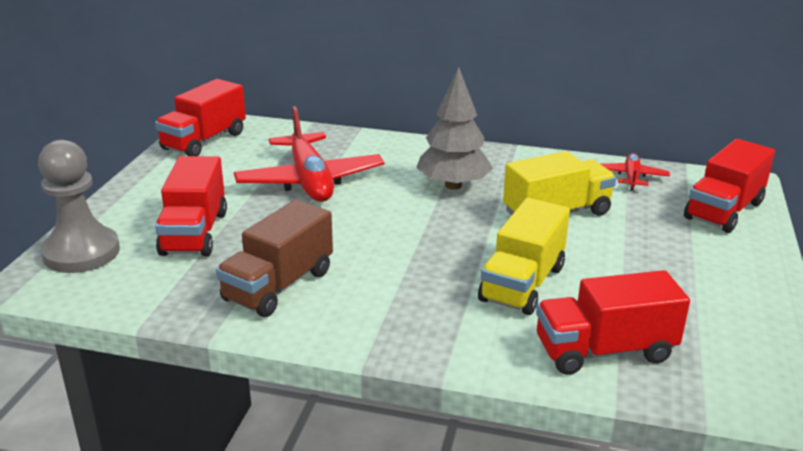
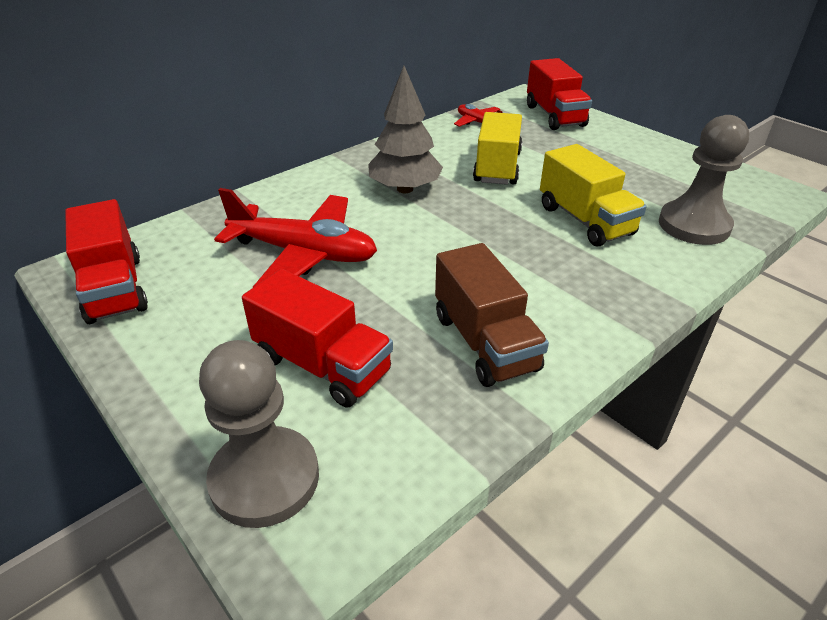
camera: 55 degrees left, 10 degrees up
(604, 351) = (694, 225): red truck -> grey pawn

